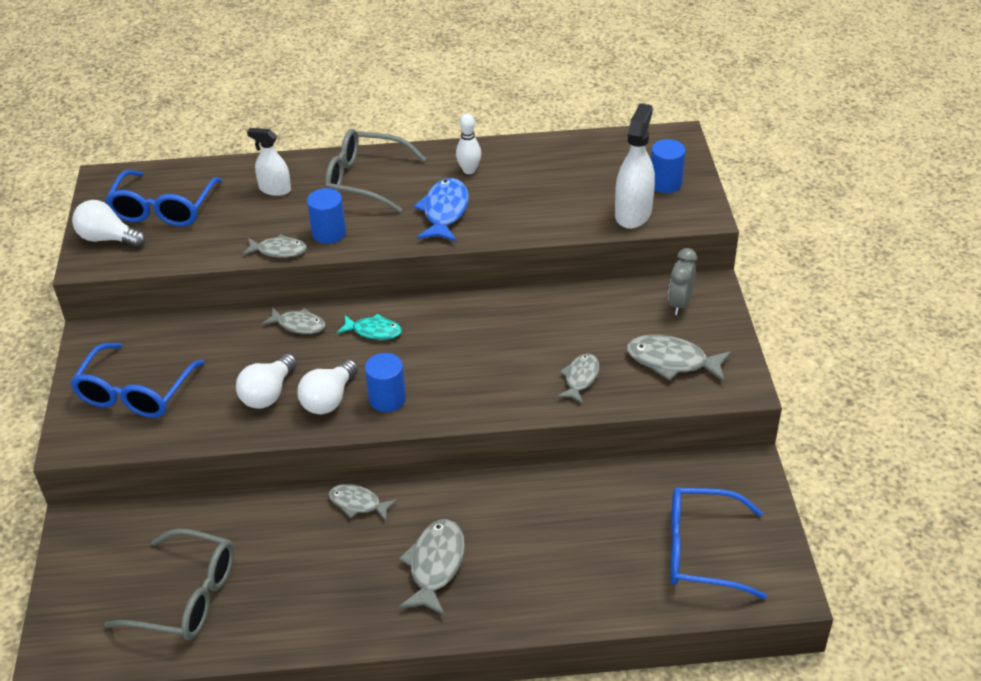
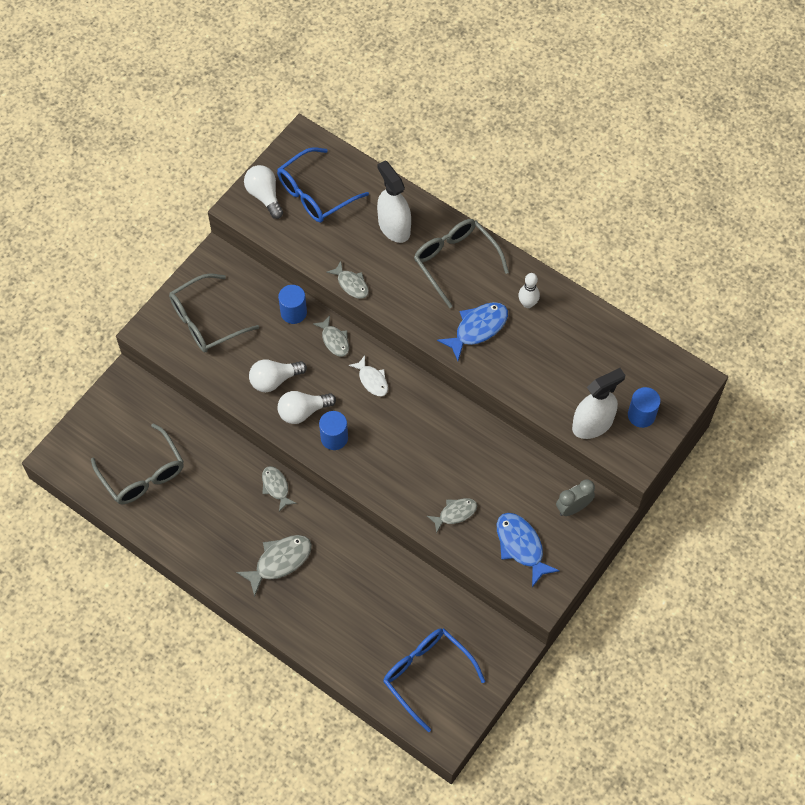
camera: 40 degrees right, 20 degrees up
(135, 392) = (206, 321): blue glasses -> grey glasses
(275, 189) = (394, 227): white spray bottle -> white spray bottle, size x1.56
(329, 233) = (392, 292): blue cylinder -> blue cylinder (293, 312)
(374, 331) = (372, 380): turquoise fish -> white fish
(672, 361) = (521, 546): grey fish -> blue fish

